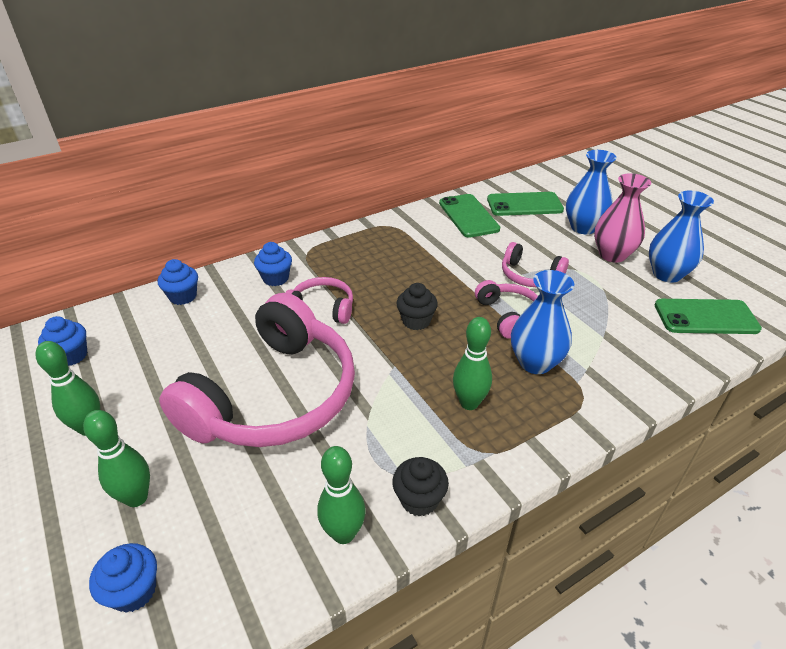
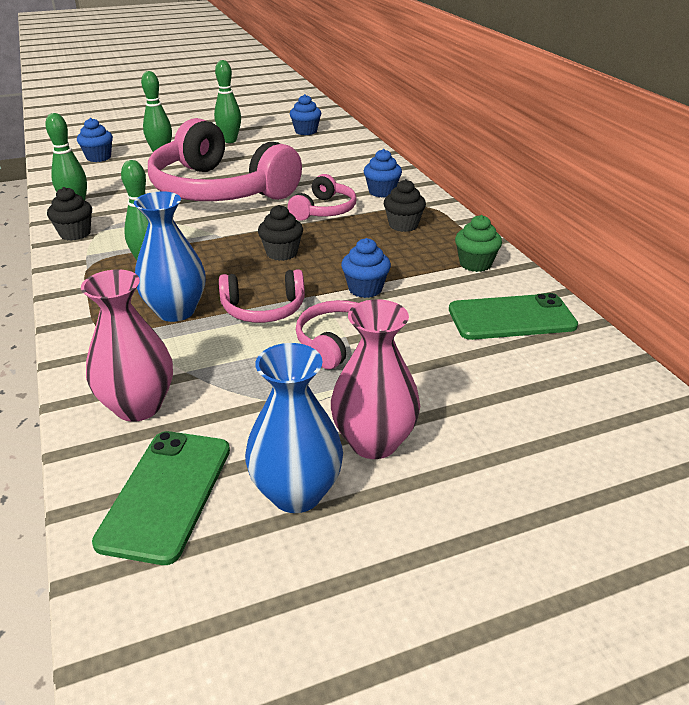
camera: 100 degrees right, 5 degrees down
(183, 296) = (365, 158): blue cupcake -> blue cupcake (365, 289)
(346, 262) = (403, 225): none -> black cupcake
(403, 228) = (475, 264): none -> green cupcake
(524, 205) = (555, 381): green phone -> none
(583, 228) = (470, 432): blue vase -> none
(652, 349) = (138, 406): none -> pink vase

